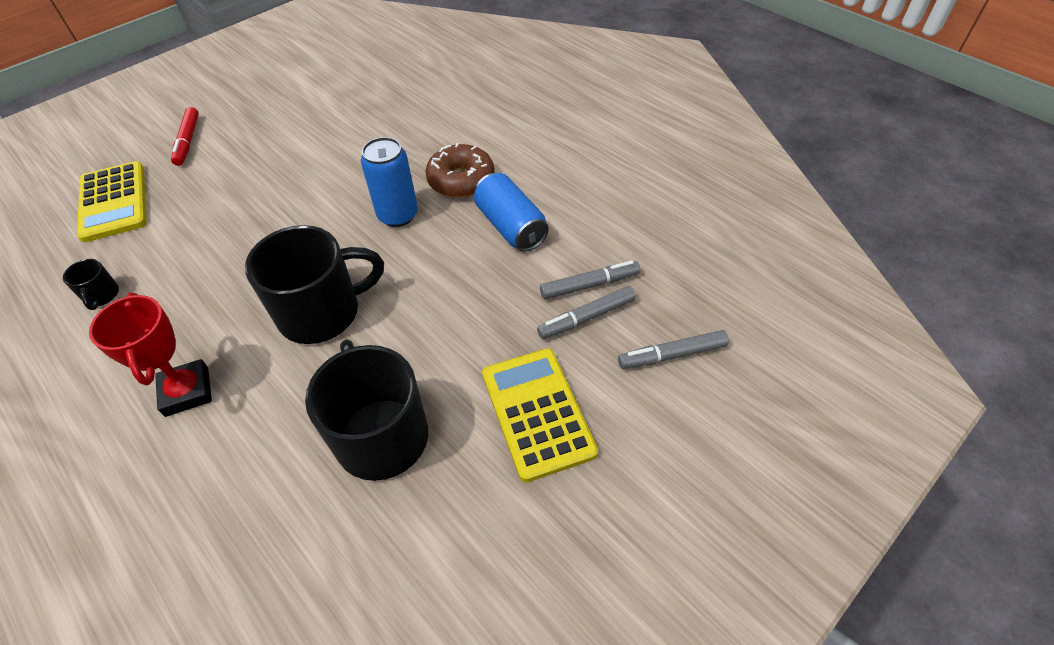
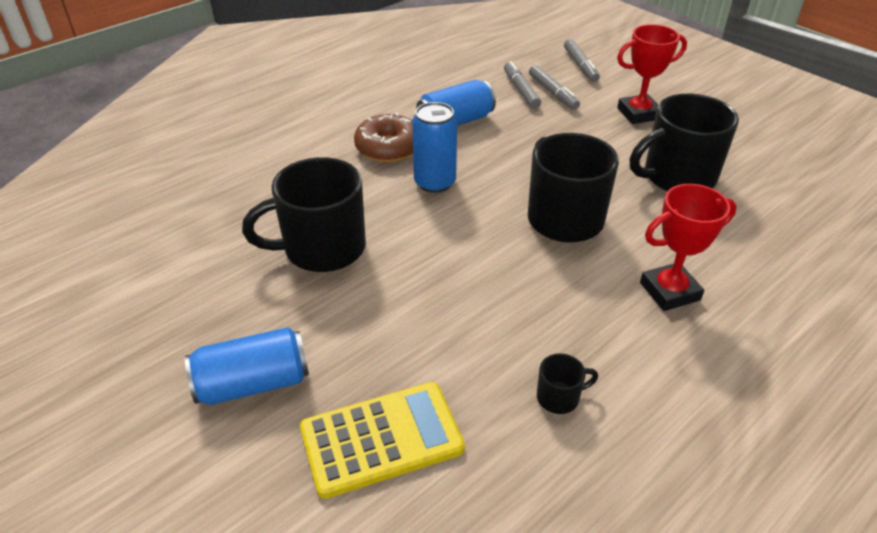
camera: 90 degrees left, 10 degrees down
(188, 141) = (253, 383): red marker -> blue can
(316, 155) = (322, 249): none -> black mug
(537, 413) = (638, 114): yellow calculator -> red trophy

